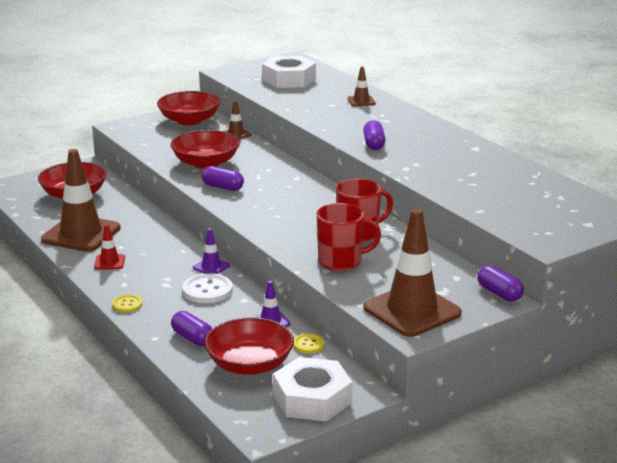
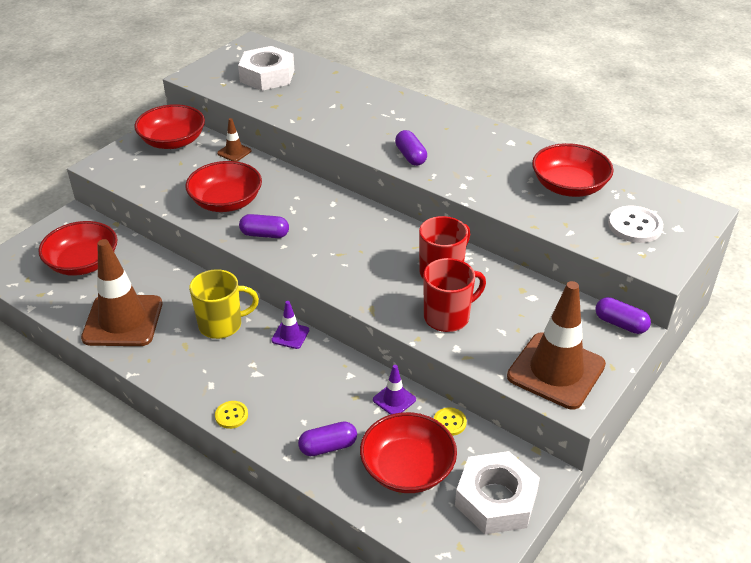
camera: 20 degrees left, 15 degrees up
(109, 262) = (177, 356): red traffic cone -> none
(159, 250) = (222, 325): none -> yellow mug
(192, 338) = (328, 447): purple capsule -> purple capsule turned 45 degrees counterclockwise
(207, 290) = (305, 371): white button -> white button (635, 226)
(361, 101) = (360, 95): brown traffic cone -> none
(505, 183) = (569, 186): none -> red bowl

